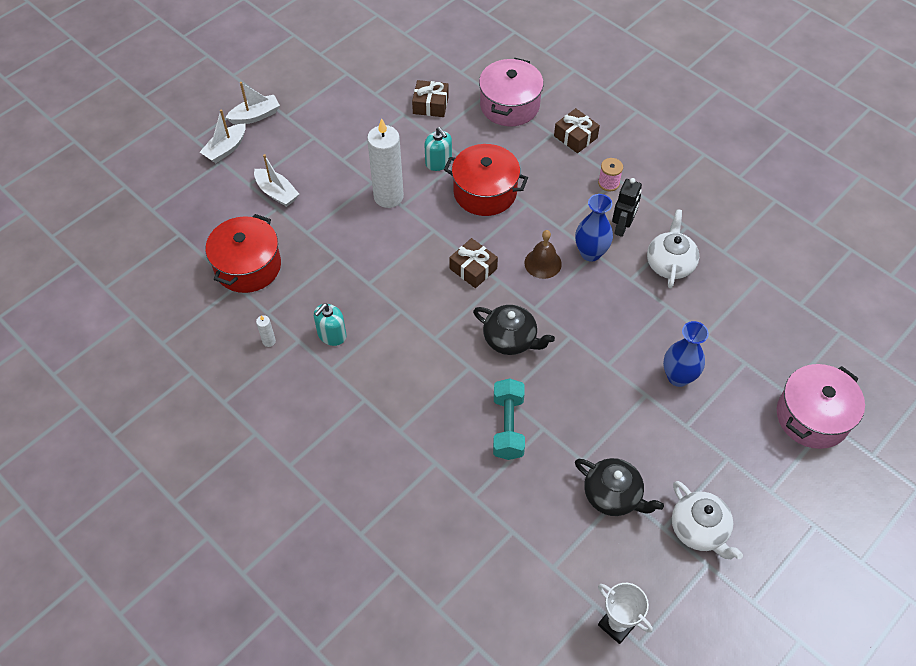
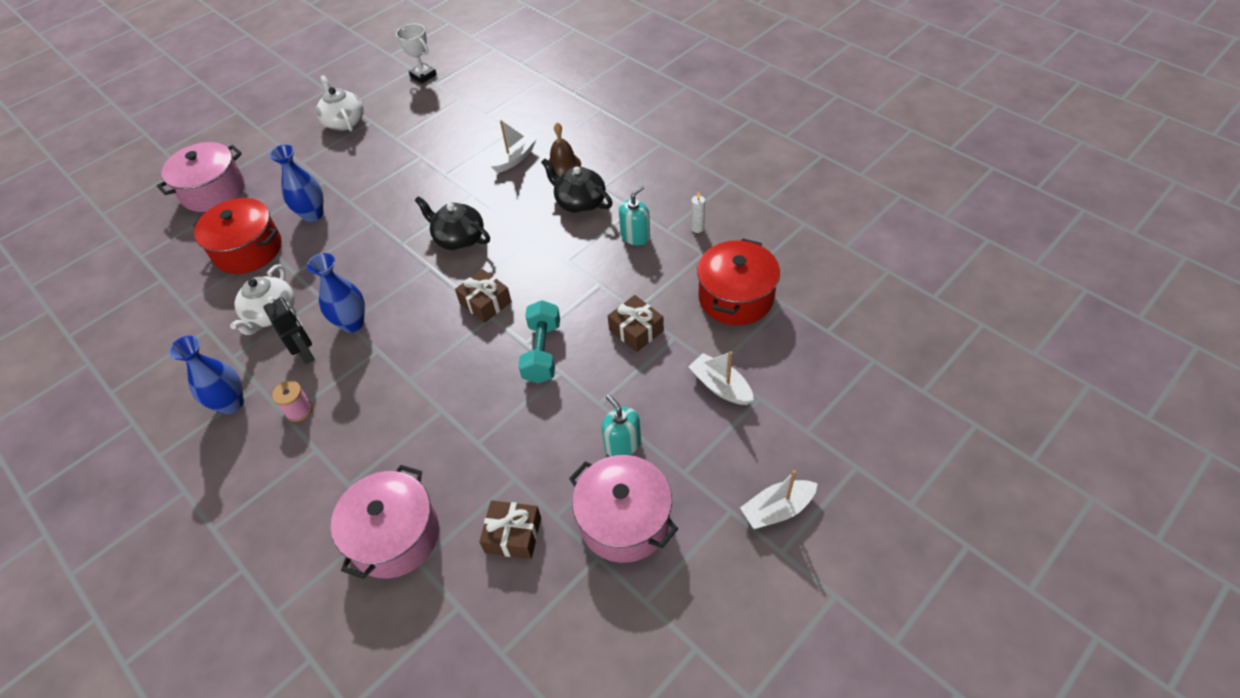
camera: 175 degrees left, 5 degrees down
(226, 149) = (805, 450): white boat -> white boat (514, 159)
(357, 111) = (624, 520): none -> pink pot
(388, 197) = (578, 385): white candle -> none
(438, 162) = (510, 436): turquoise soap dispenser -> turquoise soap dispenser (622, 444)
(485, 192) = (456, 394): red pot -> red pot (248, 250)
(508, 426) = (475, 174): turquoise dumbbell -> turquoise dumbbell (542, 352)
(543, 263) = (408, 310): brown bell -> brown bell (563, 165)
(575, 137) = (317, 480): brown gift -> brown gift (636, 330)
(613, 495) = (401, 137): black teapot -> black teapot (579, 202)
(622, 227) = (305, 353): black robot -> black robot turned 120 degrees clockwise
(667, 189) = (231, 403): none -> blue vase

